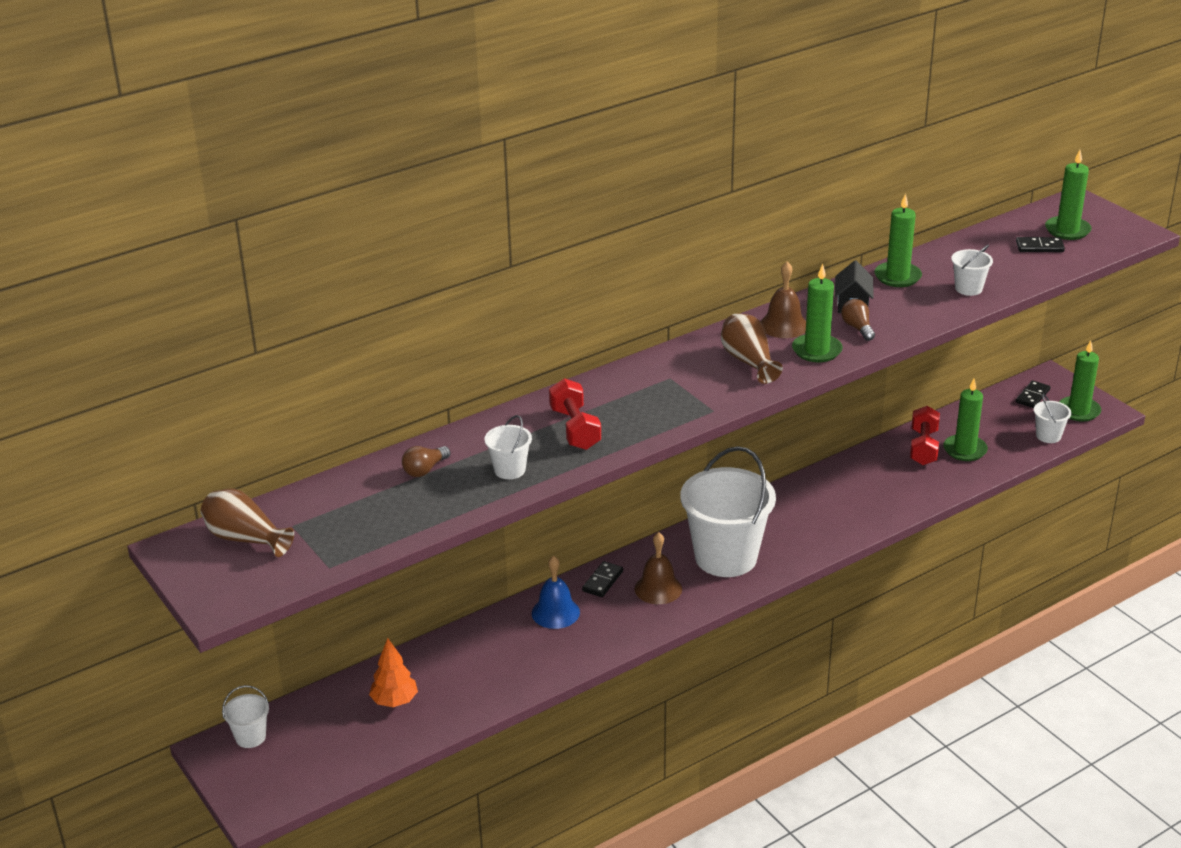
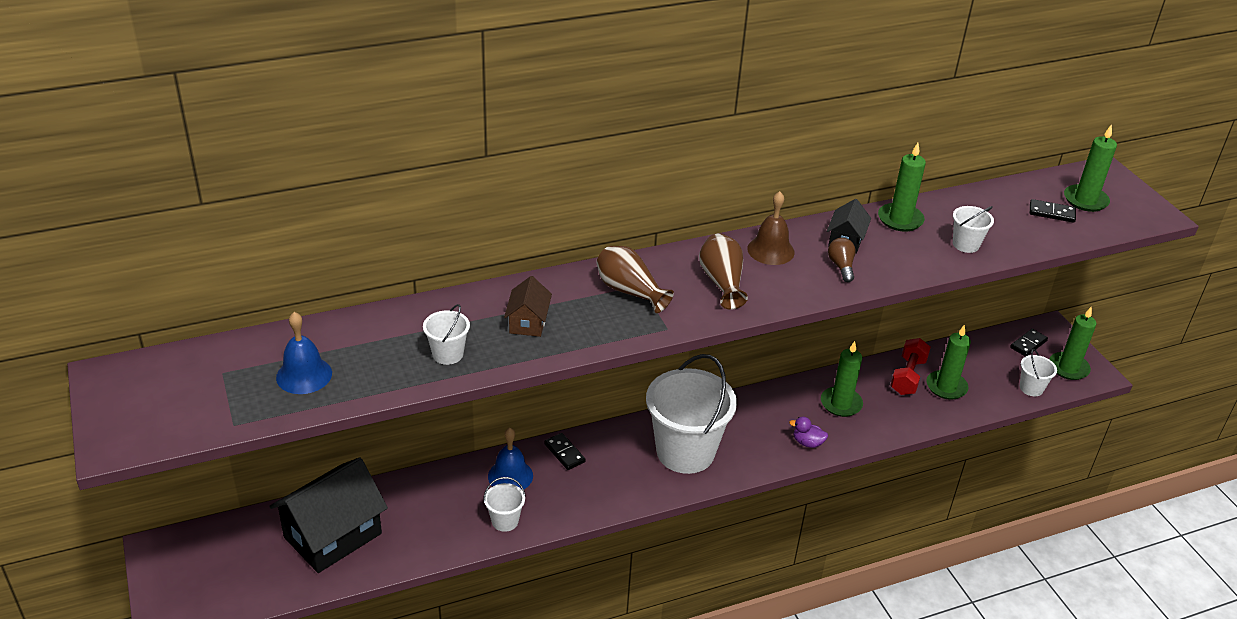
camera: 10 degrees right, 5 degrees up
(245, 539) = (173, 378): brown vase -> brown vase (629, 291)
(250, 737) = (194, 543): white bucket -> white bucket (505, 521)
(376, 513) = (304, 375): none -> blue bell
(394, 701) = (333, 535): orange tree -> black house
(425, 470) = (370, 338): brown light bulb -> none
(575, 429) = (528, 322): red dumbbell -> brown house
(603, 581) = (564, 453): black domino -> black domino turned 75 degrees counterclockwise
(658, 588) = (612, 471): brown bell -> none
(816, 350) = (792, 283): green candle -> green candle (841, 404)
(845, 526) = (807, 443): none -> purple duck

